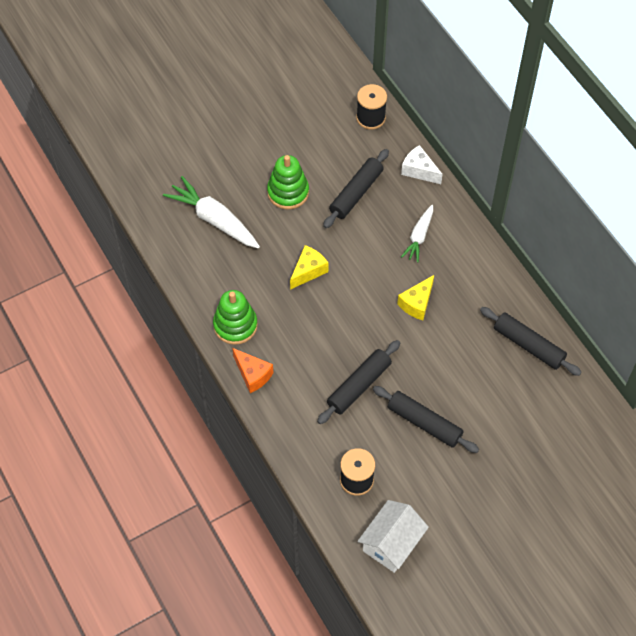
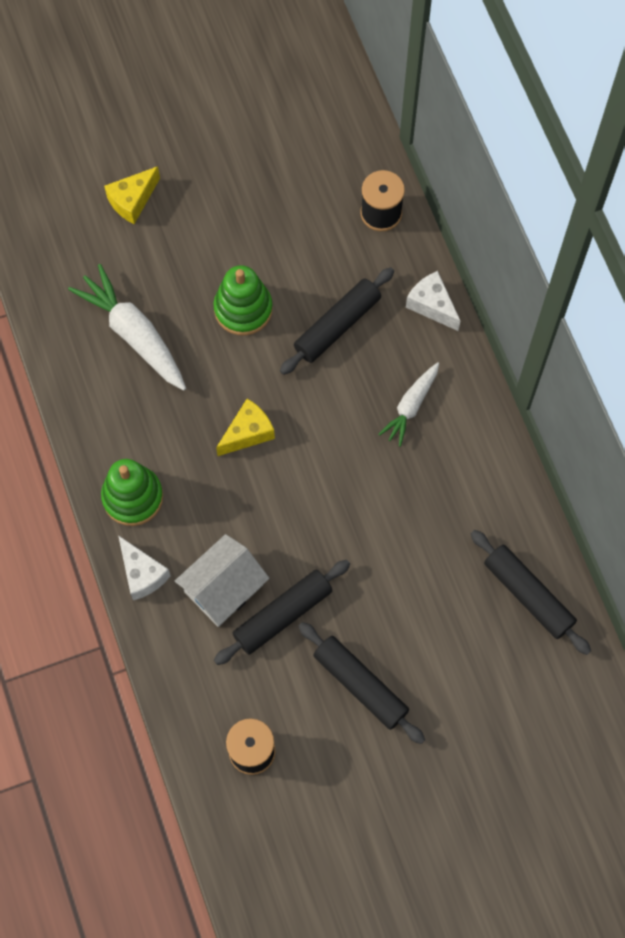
camera: 10 degrees right, 10 degrees up
(253, 375) = (142, 574): orange cheese -> white cheese
(392, 543) = (280, 850): white house -> white house (223, 588)
(417, 303) = (387, 506): yellow cheese -> yellow cheese (132, 201)

